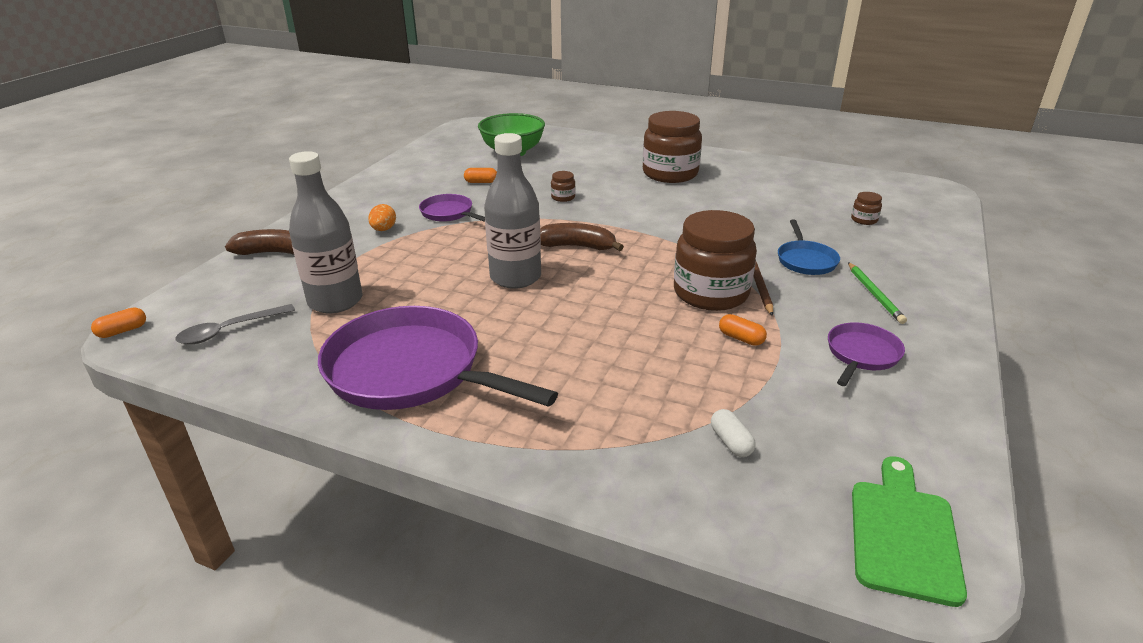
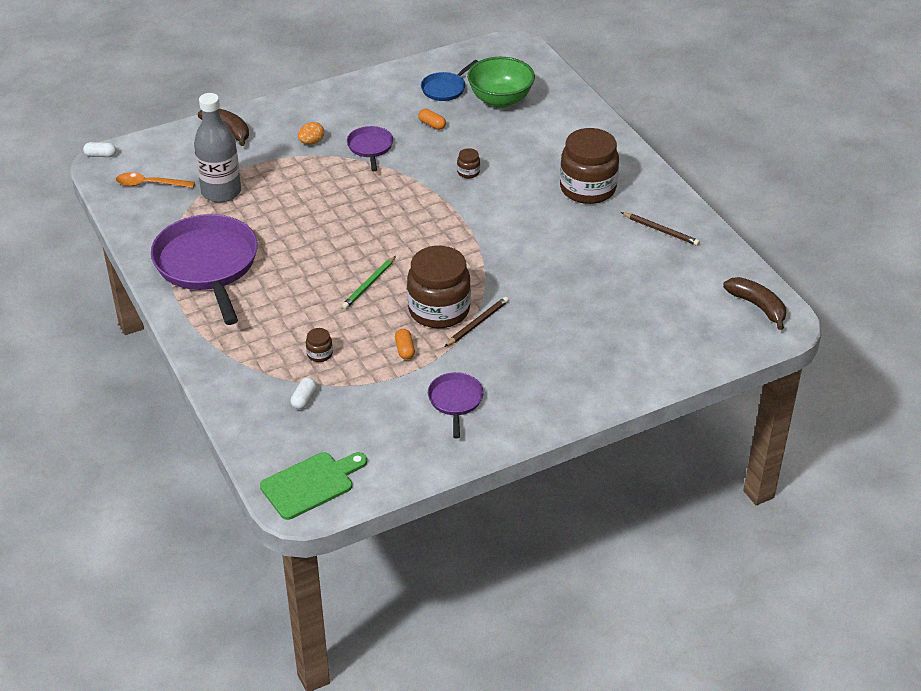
camera: 40 degrees right, 10 degrees up
(122, 331) = (100, 155): orange capsule -> white capsule
(229, 330) = (149, 184): grey spoon -> orange spoon
(515, 277) = (340, 230): grey bottle -> none
(577, 246) = (412, 225): brown banana -> brown banana (757, 306)
(764, 175) = (661, 230): none -> brown pencil
(805, 260) = (545, 322): blue pan -> blue pan (445, 89)
(861, 354) = (455, 401): purple pan -> purple pan turned 75 degrees counterclockwise
(864, 220) = (656, 315): brown jar -> brown jar (319, 354)
(874, 294) = (541, 372): green pencil -> green pencil (369, 284)

